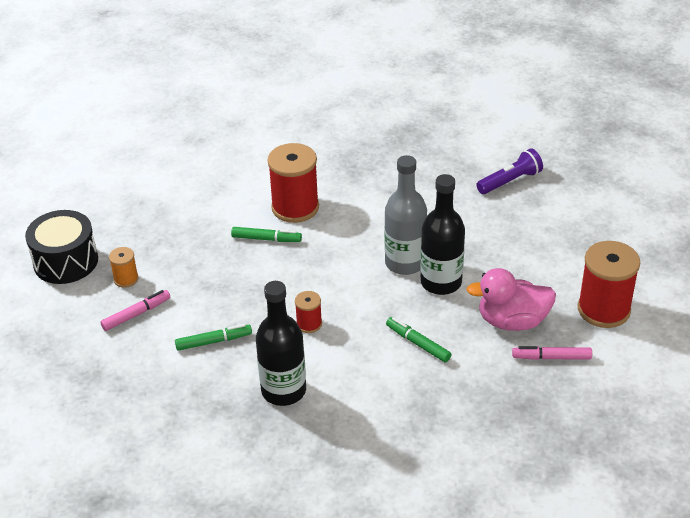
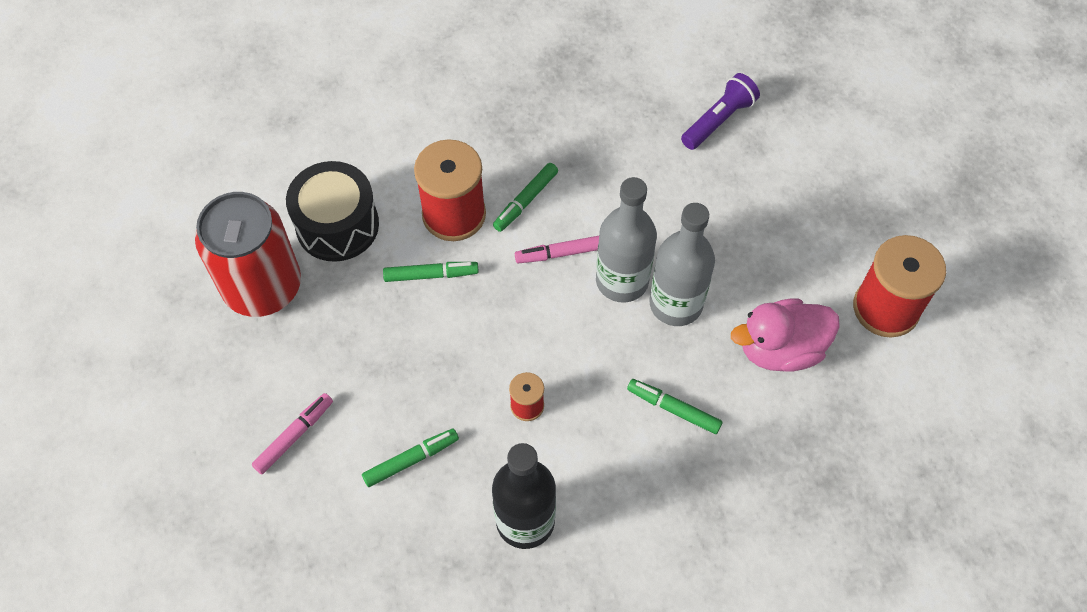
camera: 15 degrees left, 20 degrees up
(66, 261) = (169, 365): black drum -> black drum (337, 225)
(126, 279) = (262, 379): orange spool -> none
(146, 228) = (263, 287): none -> red can
(350, 207) = (526, 200): none -> green marker
(441, 282) = (676, 304): black bottle -> grey bottle
(552, 357) = (843, 397): pink marker -> pink marker (562, 253)

